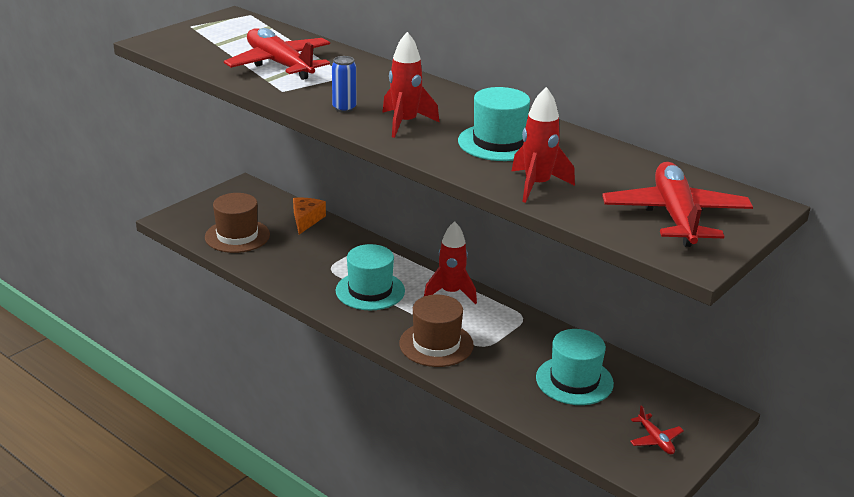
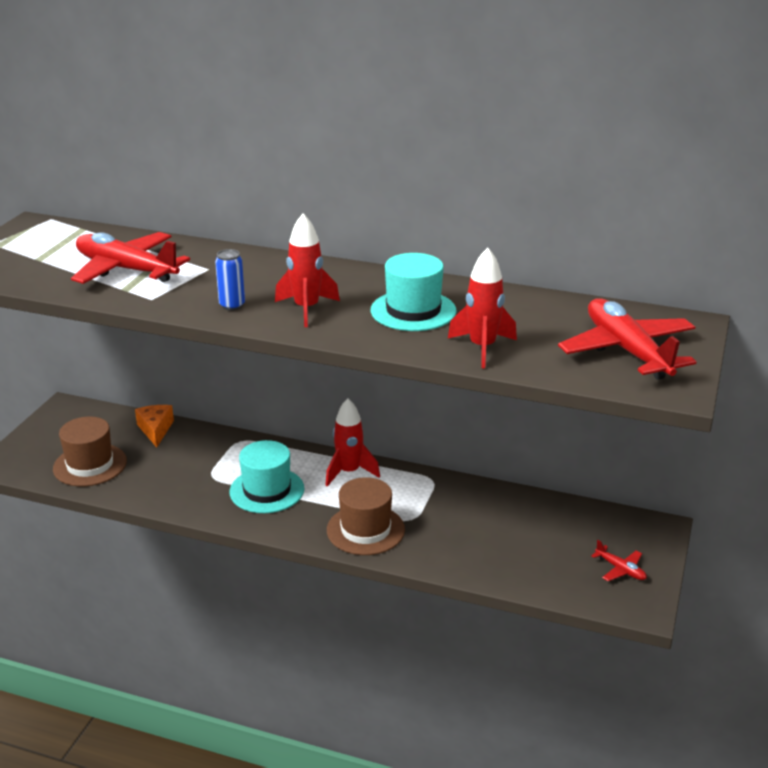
camera: 20 degrees left, 0 degrees up
(574, 380) = (516, 531): turquoise hat -> none

